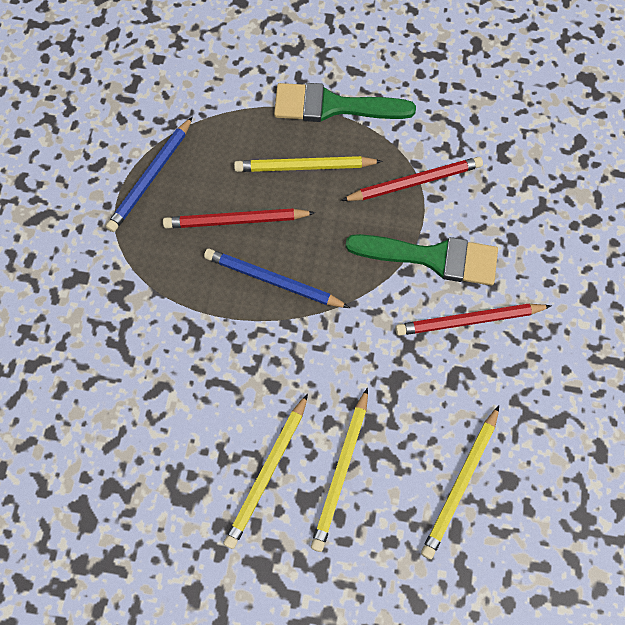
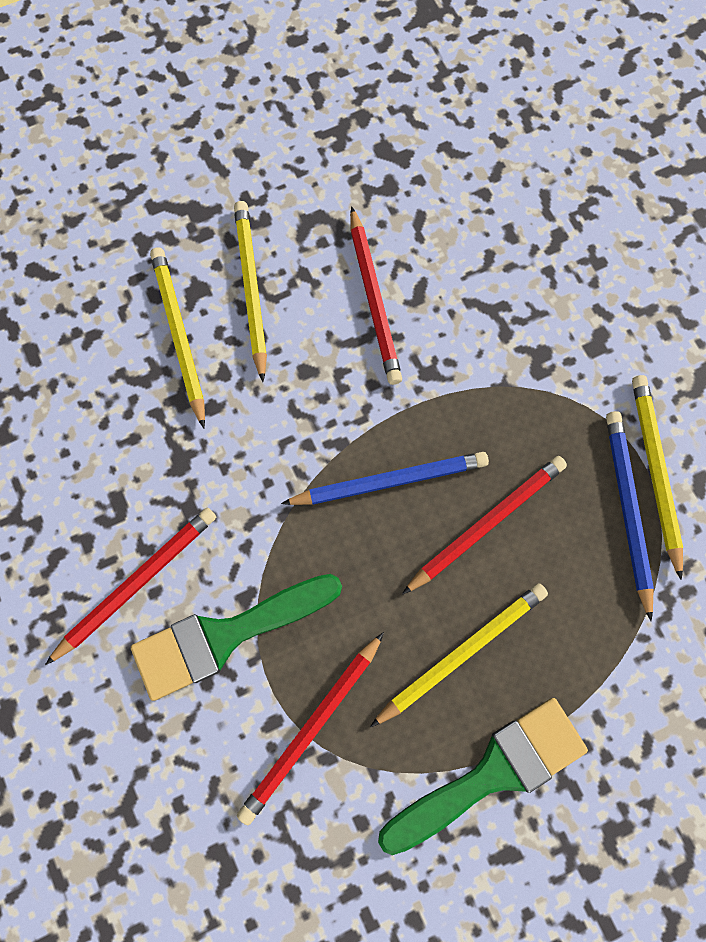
camera: 145 degrees right, 5 degrees up
(190, 405) = (374, 299): none -> red pencil
(460, 483) = (50, 400): yellow pencil -> yellow pencil (655, 472)

